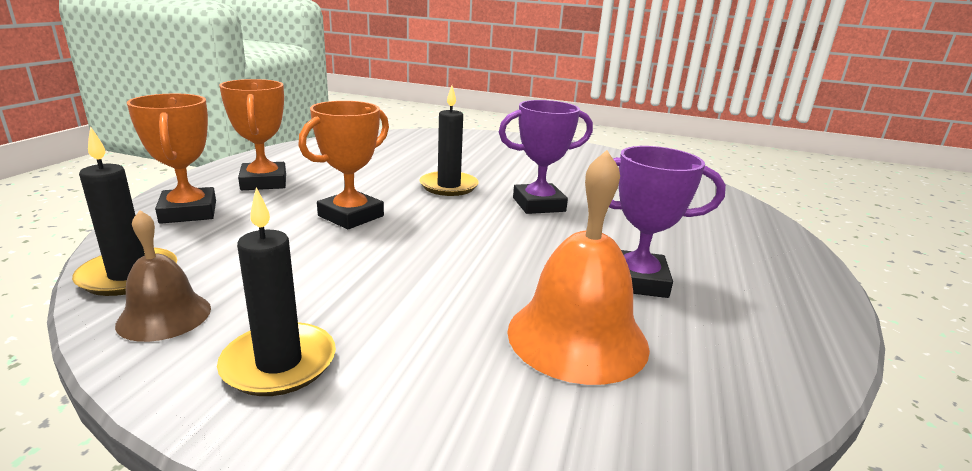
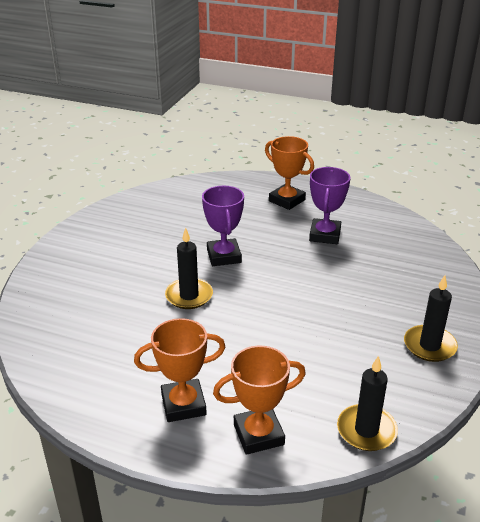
camera: 85 degrees left, 10 degrees up
(164, 316) = (405, 397): brown bell -> none
(351, 216) = (255, 342): orange trophy -> orange trophy (287, 200)
(577, 337) = (381, 259): orange bell -> none

